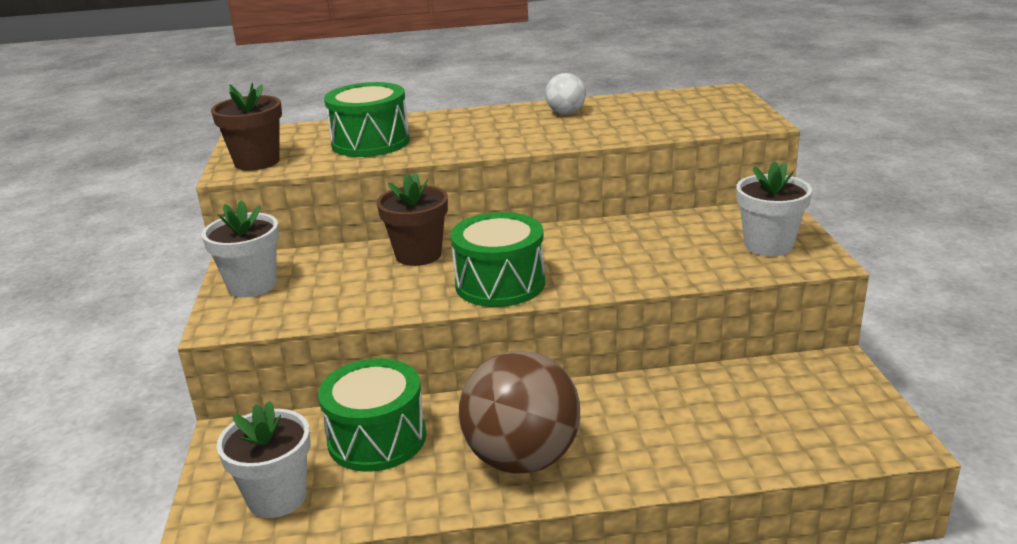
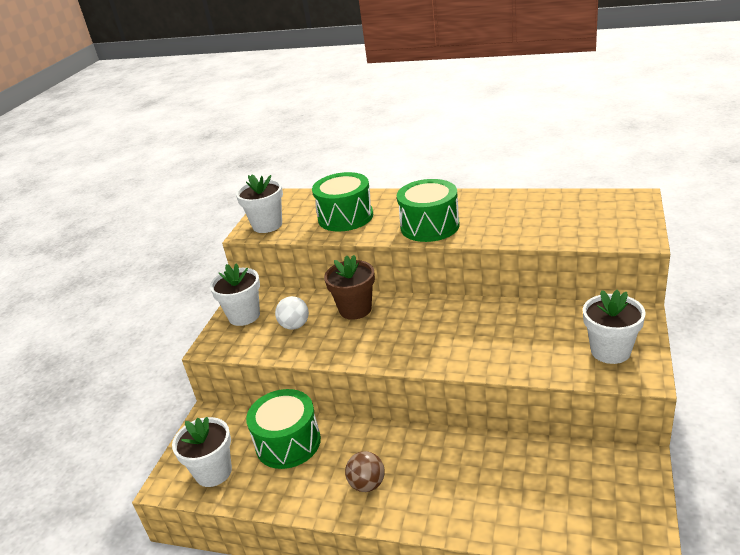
camera: 25 degrees right, 5 degrees up
(257, 162) = (267, 225): brown flower pot -> white flower pot
(500, 284) = (393, 347): green drum -> green drum (430, 226)
(522, 458) = (367, 484): brown ball -> brown ball, size x0.47
(566, 113) = (496, 205): white ball -> white ball (295, 326)

